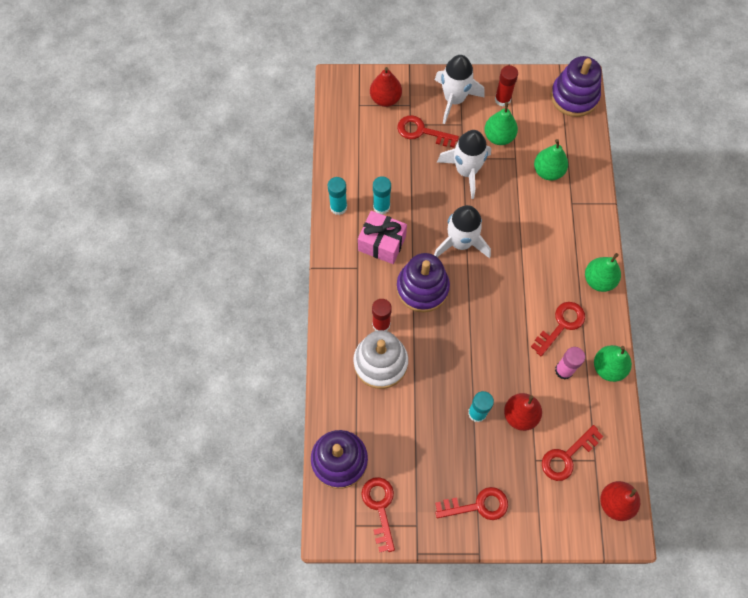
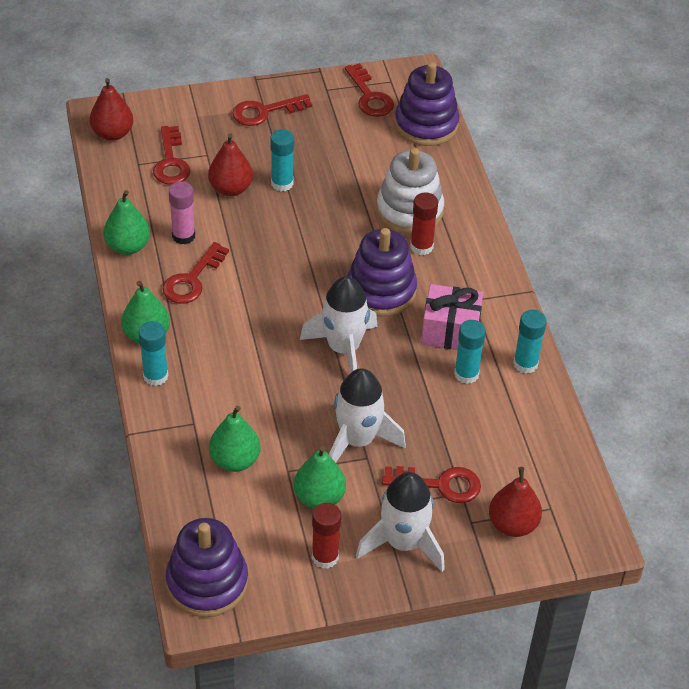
camera: 165 degrees right, 20 degrees down
(567, 456) = (171, 162): red key -> red key turned 135 degrees clockwise
(595, 244) = (155, 376): none -> turquoise glue stick

